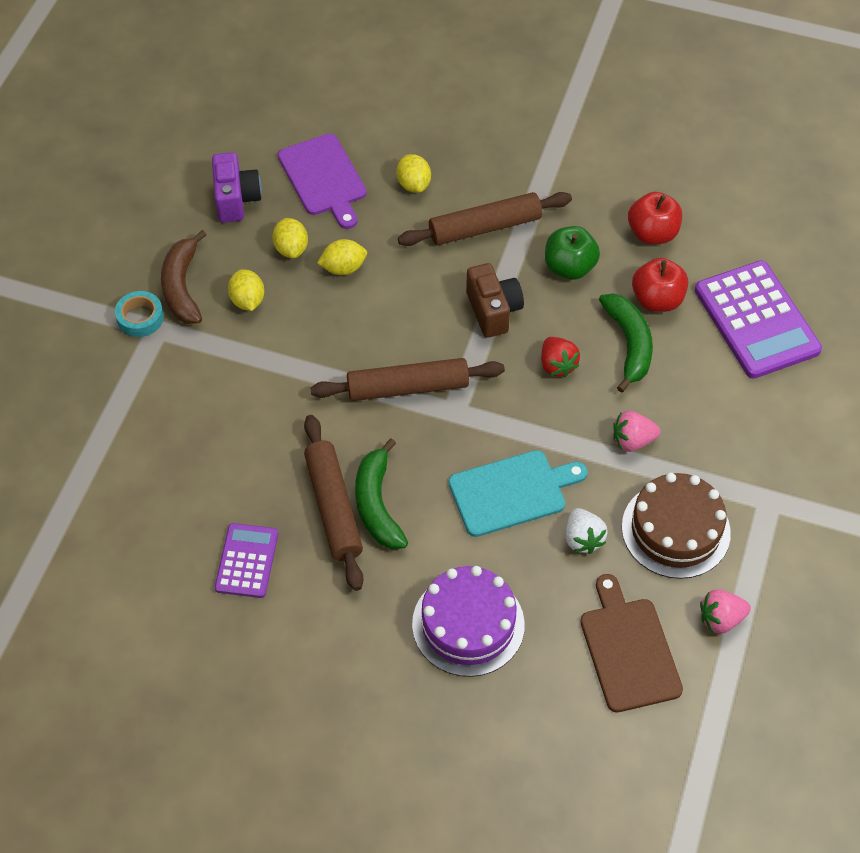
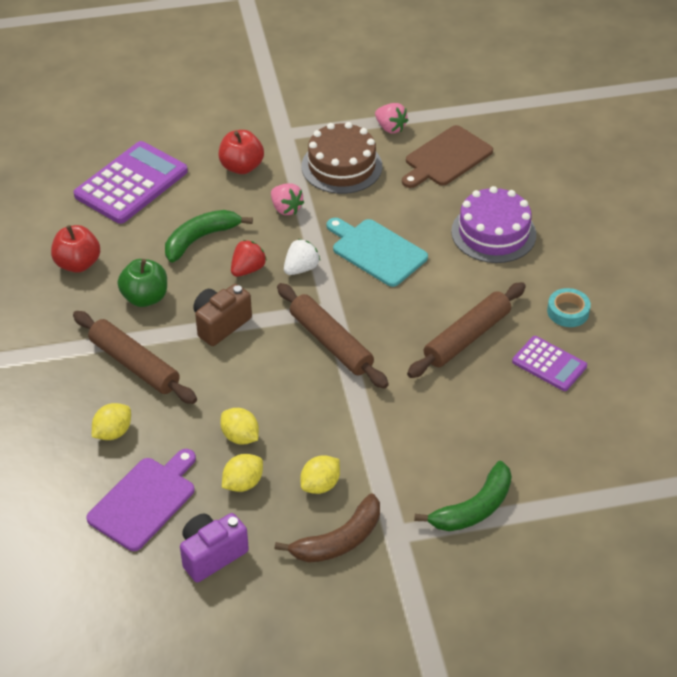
camera: 120 degrees left, 10 degrees down
(140, 318) = (393, 553): turquoise tape -> turquoise tape (568, 311)
(246, 561) = (549, 364): purple calculator -> purple calculator turned 120 degrees counterclockwise
(377, 504) = (444, 315): green banana -> green banana (474, 508)
(583, 539) = (384, 204): white strawberry -> white strawberry (301, 268)
(657, 300) = (146, 239): red apple -> red apple (241, 167)

